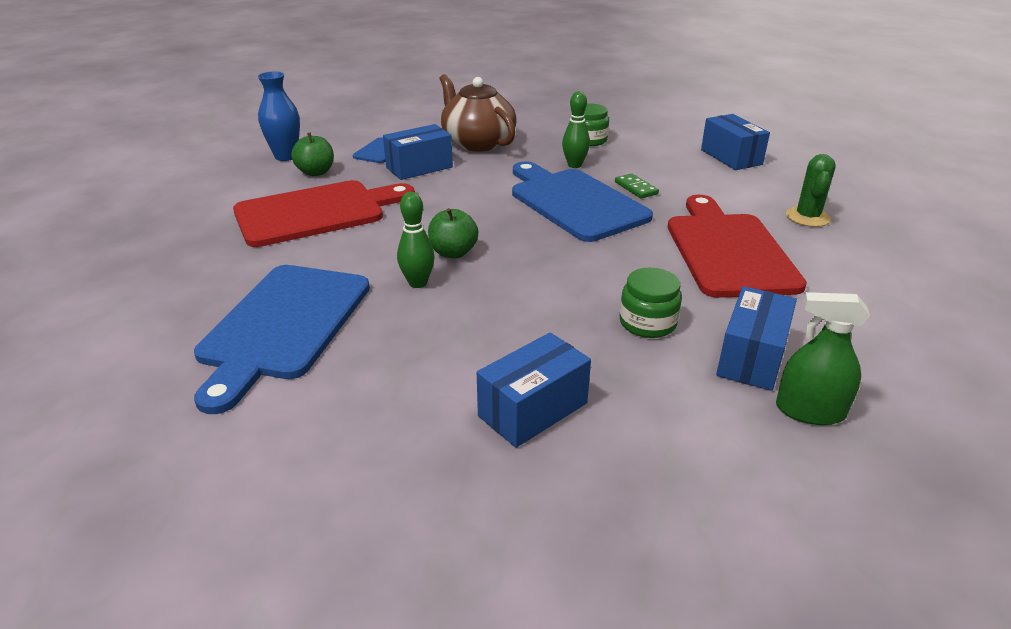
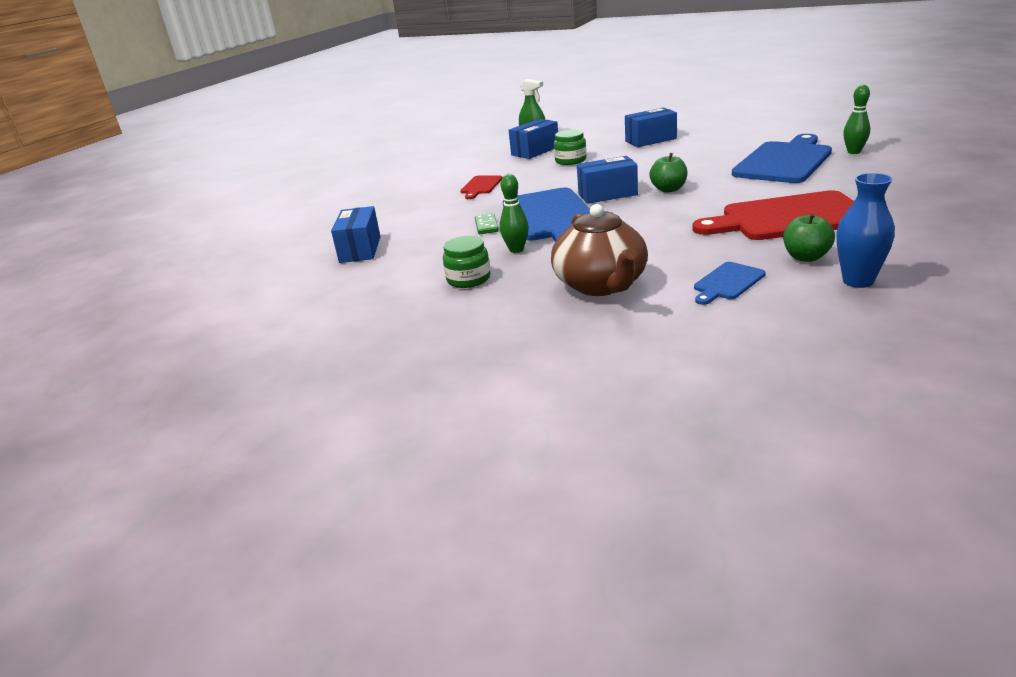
camera: 155 degrees left, 5 degrees down
(418, 283) = (698, 176): green bowling pin -> green bowling pin (854, 152)
(419, 167) = (682, 256): blue box -> blue box (607, 194)
(728, 250) = (481, 186): red cutting board -> red cutting board, size x0.47
(807, 217) = (395, 202): green cactus -> none

